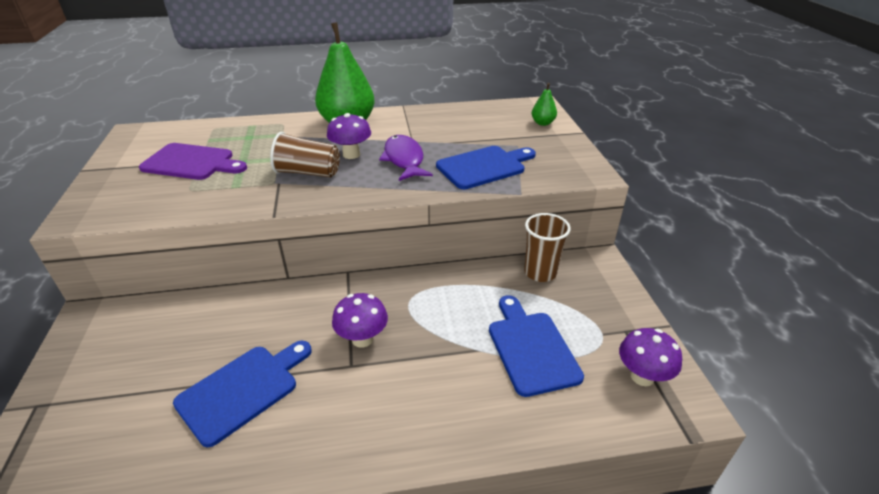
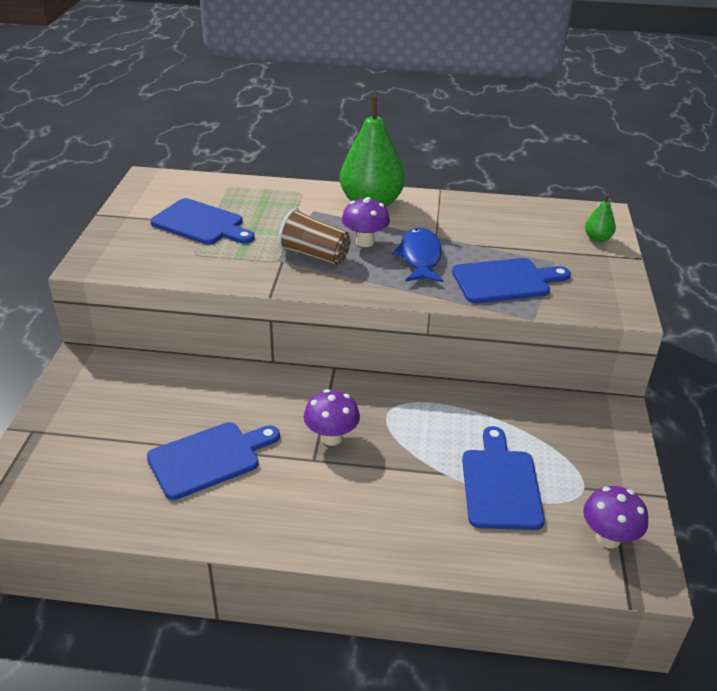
camera: 15 degrees right, 0 degrees up
(192, 162) = (201, 223): purple cutting board -> blue cutting board
(404, 159) = (420, 257): purple fish -> blue fish
(540, 272) = (542, 410): brown cup -> none

